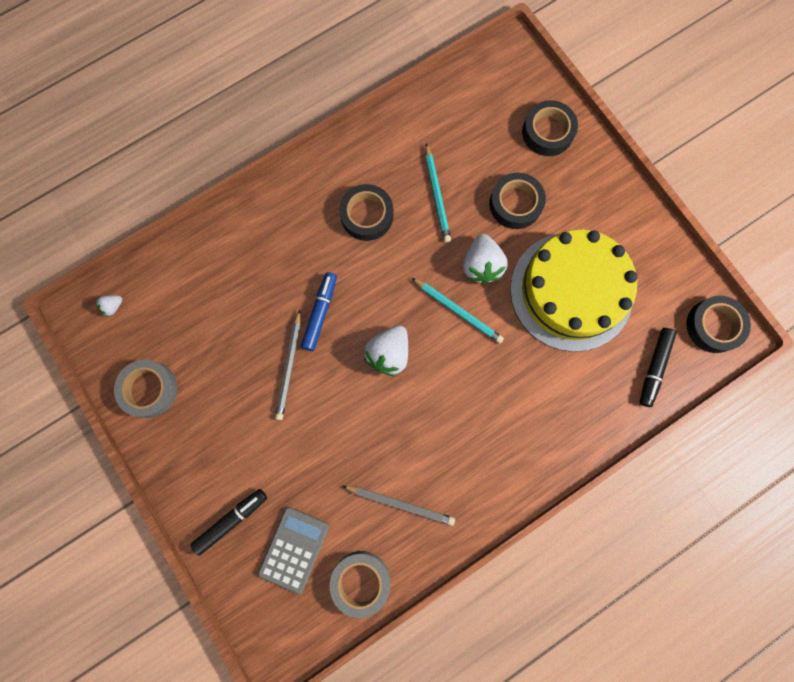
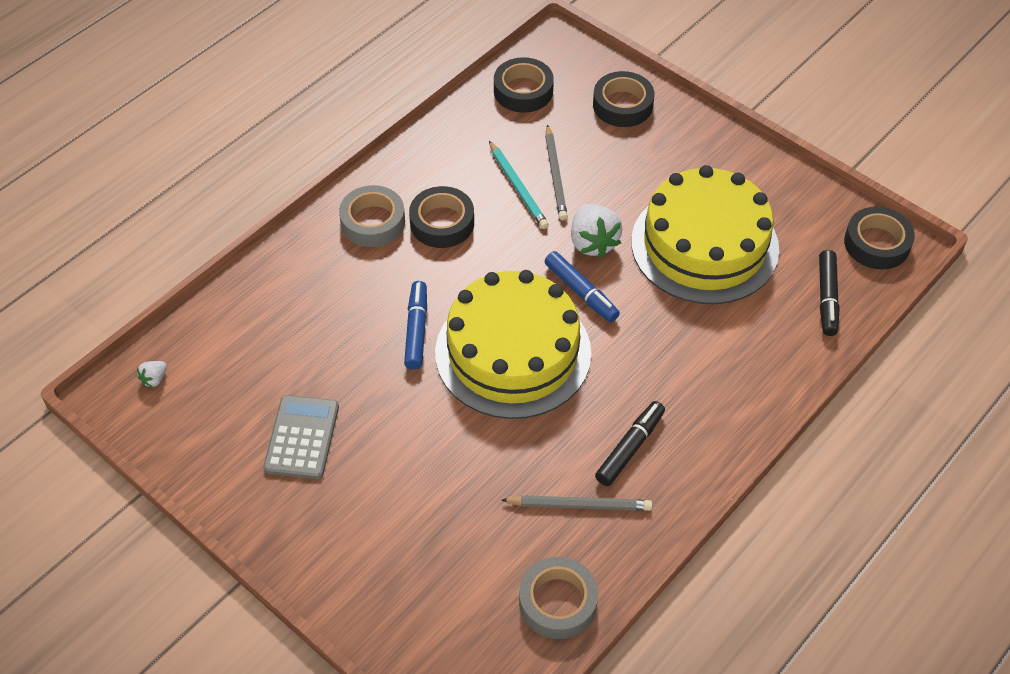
camera: 15 degrees left, 25 degrees down
(149, 389) = (224, 456): grey tape -> grey tape (373, 222)
(231, 520) = (370, 574): black marker -> black marker (630, 448)
(289, 367) = (396, 392): grey pencil -> grey pencil (555, 175)
(294, 549) = (461, 587): grey calculator -> grey calculator (301, 437)
(389, 354) = (513, 352): white strawberry -> yellow cake
(458, 311) = (581, 292): turquoise pencil -> blue marker
(515, 204) = (610, 177): black tape -> black tape (523, 91)

